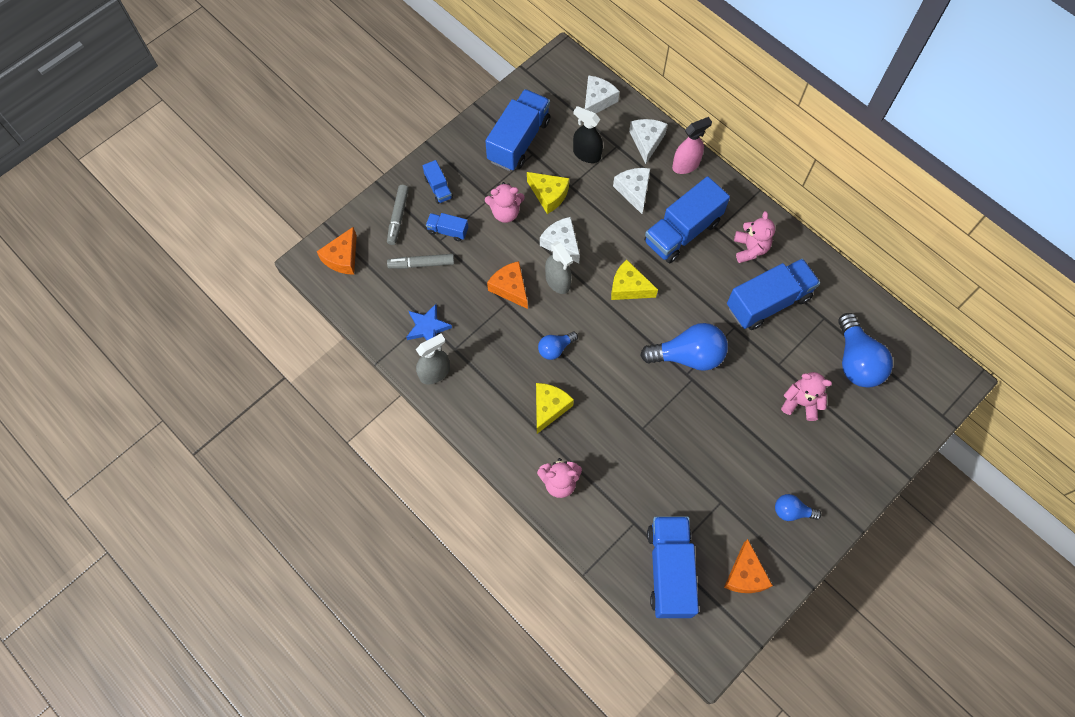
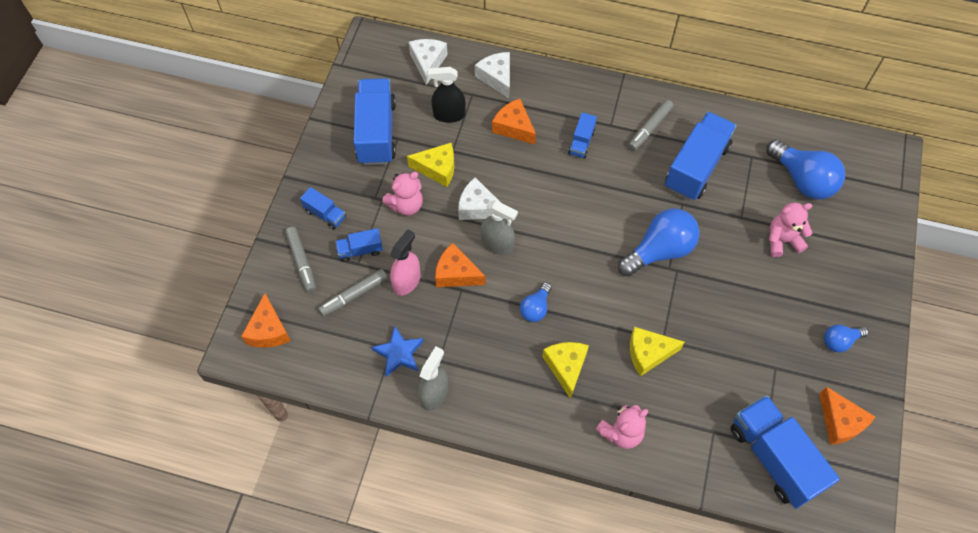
camera: 30 degrees left, 5 degrees down
(628, 287) = (566, 216): yellow cheese -> yellow cheese (648, 353)
(634, 191) = (514, 127): white cheese -> orange cheese
(682, 232) = (581, 142): blue truck -> blue truck, size x0.48
(686, 165) = (545, 82): pink spray bottle -> pink spray bottle (407, 281)
(750, 249) = (650, 128): pink teddy bear -> grey marker

